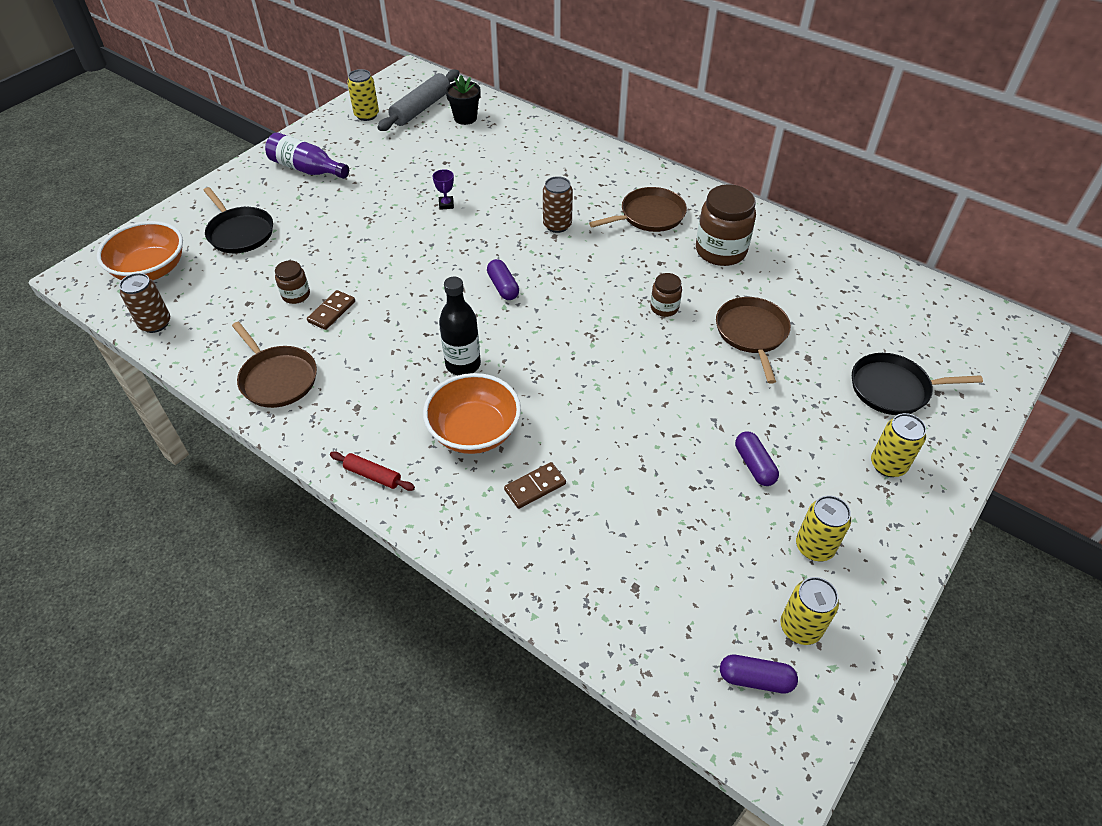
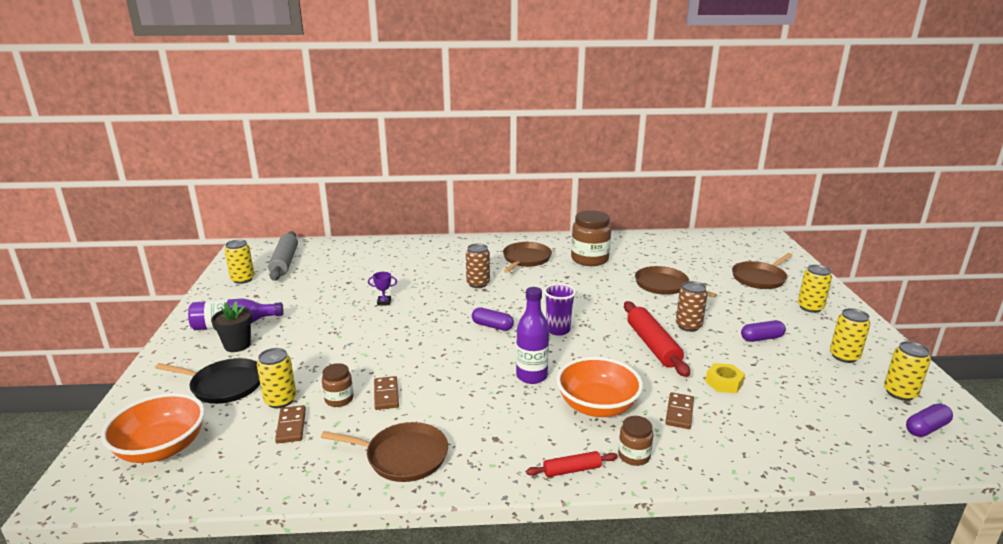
camera: 40 degrees left, 25 degrees down
(155, 323) = (223, 482): brown can -> brown can (688, 326)
(240, 301) = (291, 426): none -> brown domino
(258, 271) = (280, 400): none -> yellow can
(446, 204) = (384, 302): purple trophy -> purple trophy turned 45 degrees counterclockwise
(463, 364) = (531, 376): black bottle -> purple bottle
(465, 118) = (328, 256): black flower pot -> black flower pot (237, 345)
(556, 327) = (558, 330): none -> purple cup
(621, 401) = (653, 345): none -> red rolling pin
(626, 486) = (724, 383): none -> yellow nut
(664, 308) = (602, 294): brown jar -> brown jar (634, 456)
(754, 465) = (761, 338): purple capsule -> purple capsule turned 45 degrees counterclockwise
(893, 389) = (760, 278): black pan -> brown pan

